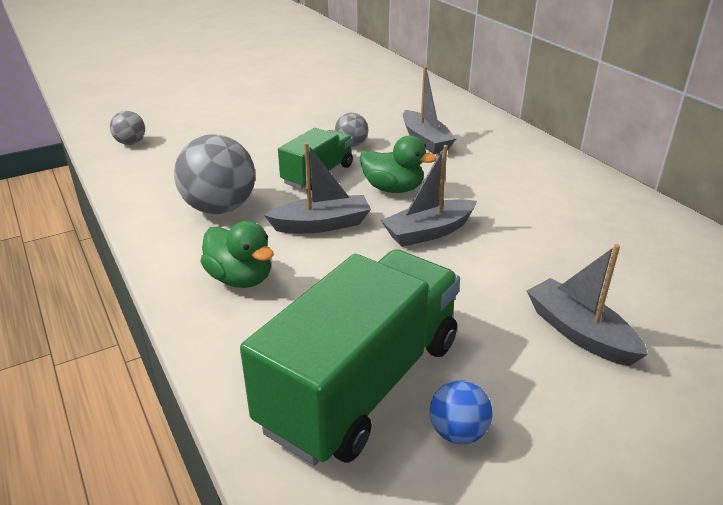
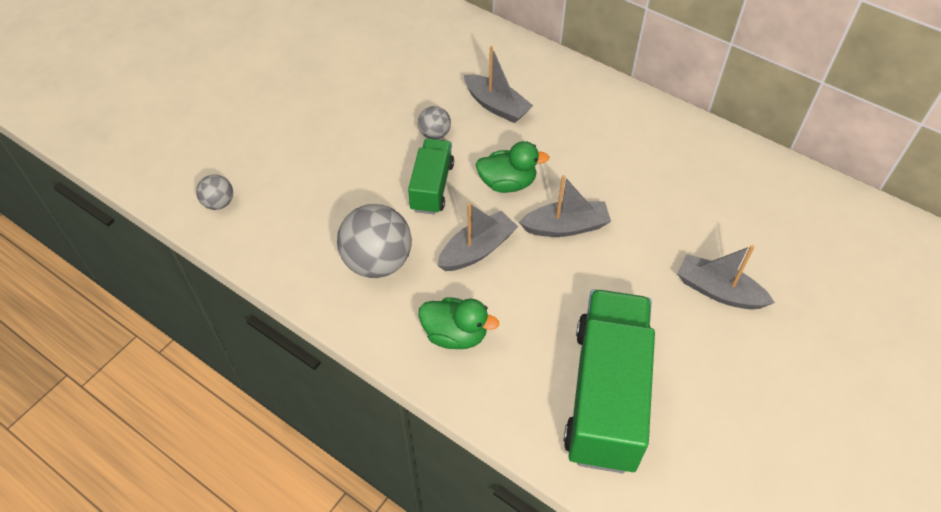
camera: 25 degrees left, 20 degrees up
(428, 232) = (565, 226): grey boat -> grey boat turned 135 degrees counterclockwise
(458, 432) = (685, 407): blue ball -> none

